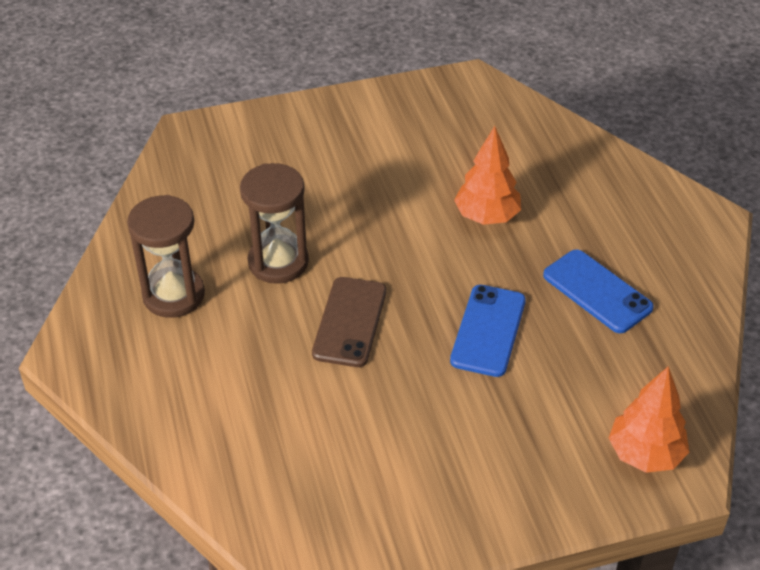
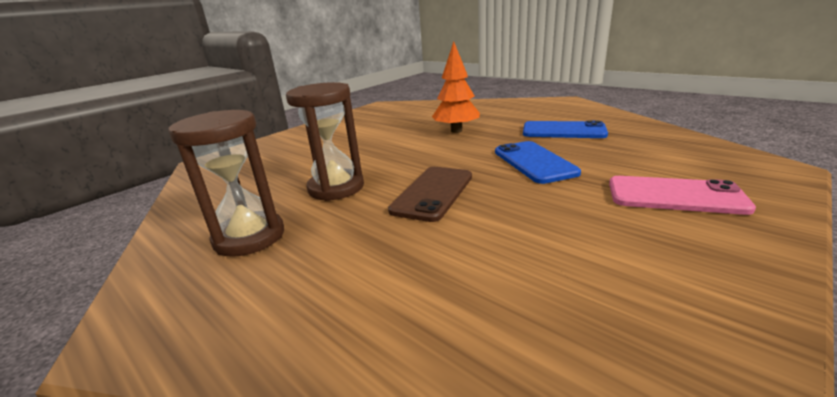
camera: 30 degrees left, 20 degrees down
(349, 322) = (433, 193): brown phone -> brown phone turned 45 degrees clockwise
(533, 449) = (675, 196): none -> pink phone
(645, 454) = (734, 169): orange tree -> none

